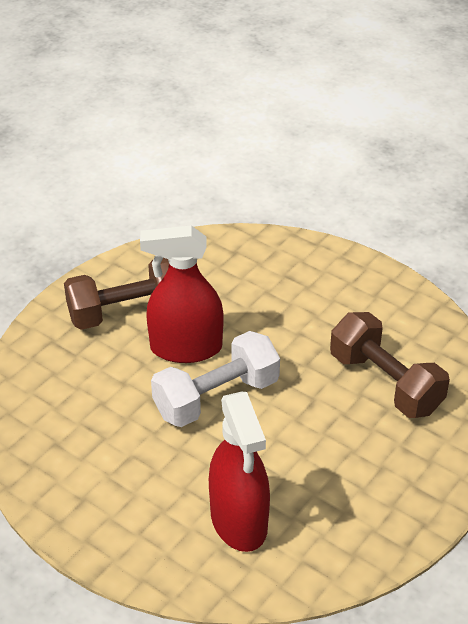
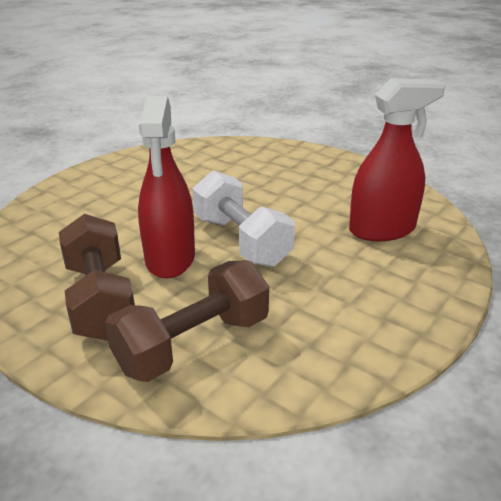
camera: 90 degrees left, 10 degrees down
(385, 383) = (227, 169): brown dumbbell -> brown dumbbell (193, 344)

